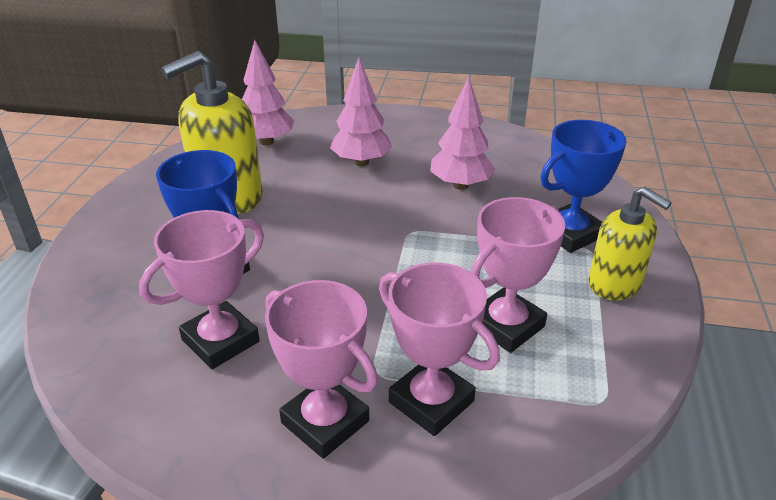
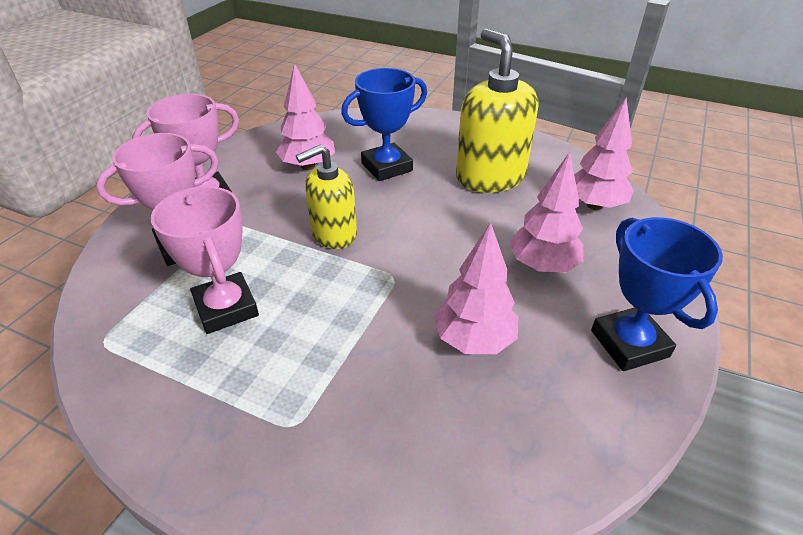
camera: 105 degrees right, 5 degrees up
(220, 341) = (308, 166): pink trophy -> pink tree
(570, 234) = (333, 417): blue trophy -> blue trophy (629, 344)
(615, 284) = (223, 423): yellow soap dispenser -> yellow soap dispenser (333, 234)

